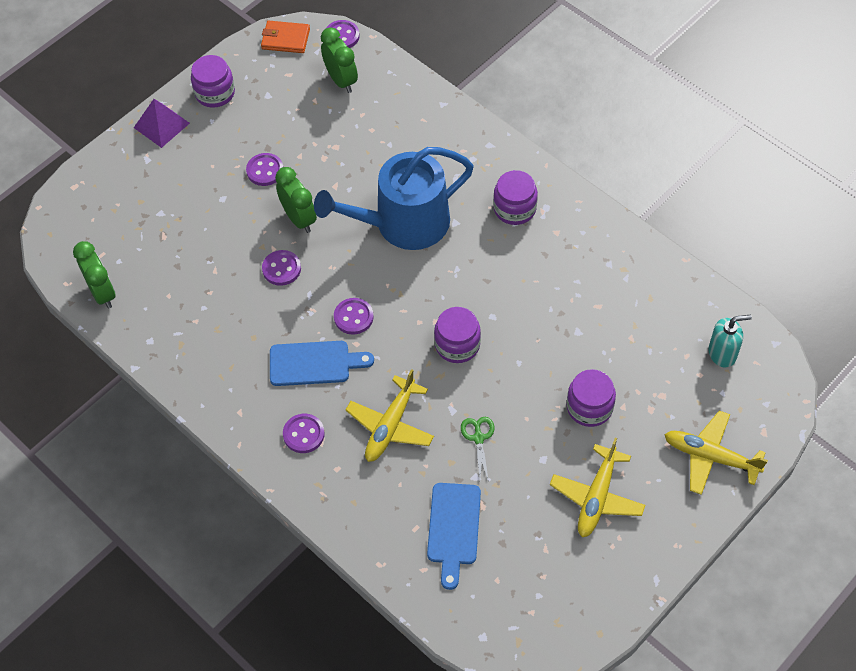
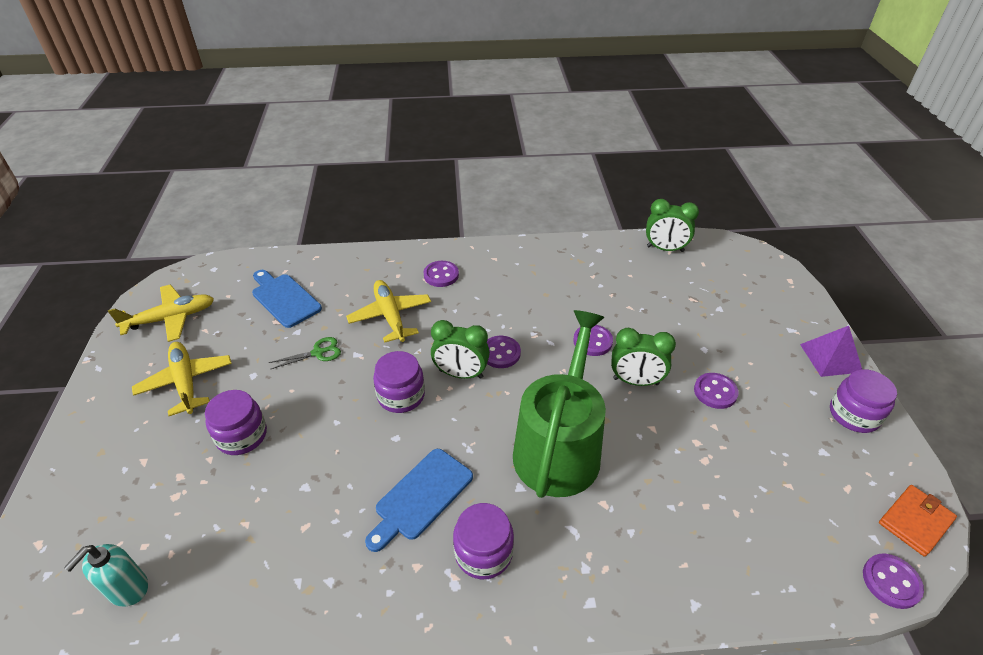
camera: 130 degrees right, 15 degrees down
(314, 363) = (487, 310): blue cutting board -> blue cutting board (421, 497)
(341, 80) = (806, 529): green clock -> green clock (461, 374)
(403, 223) = (559, 447): blue watering can -> green watering can
(478, 438) = (318, 353): green scissors -> green scissors turned 60 degrees counterclockwise
(710, 457) = (91, 480): yellow plane -> yellow plane (171, 318)

